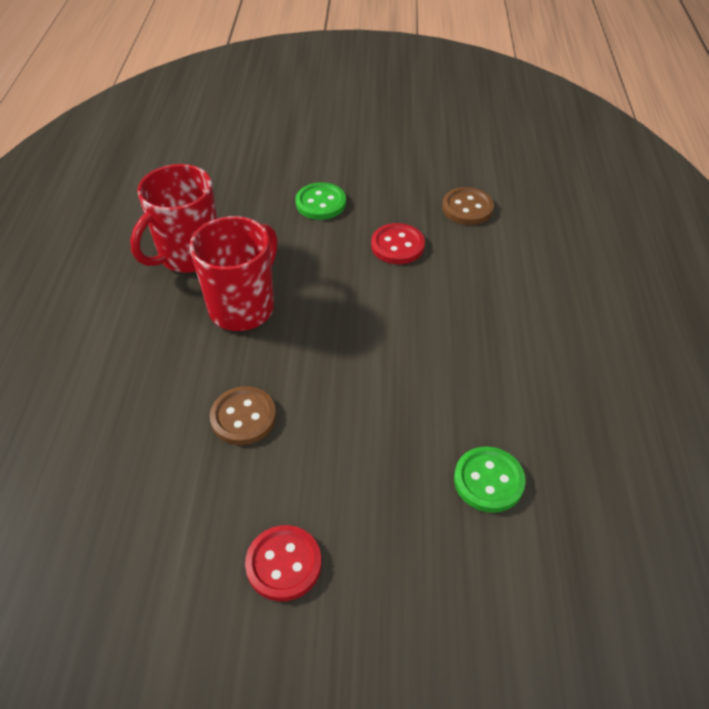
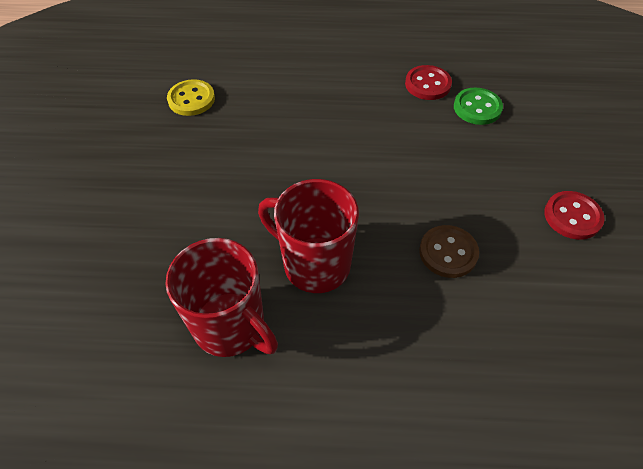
camera: 90 degrees left, 5 degrees up
(320, 203) = (161, 206): green button -> none
(397, 246) = (236, 147): red button -> red button (427, 84)
(467, 208) = (191, 99): brown button -> yellow button

